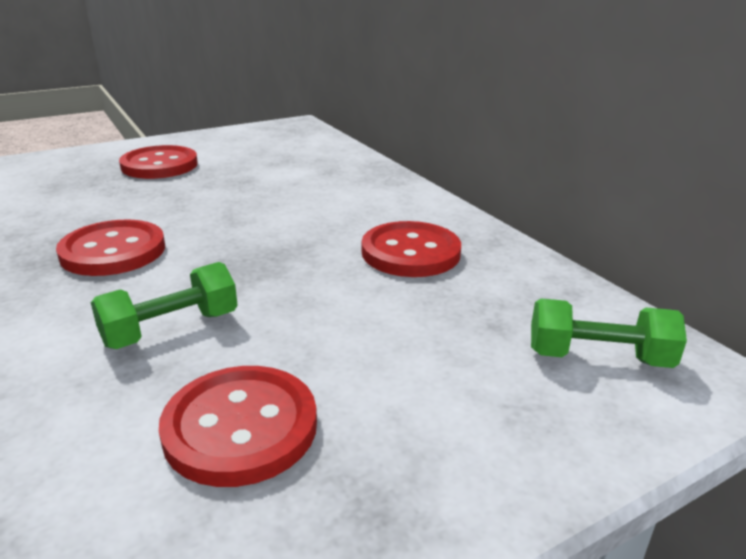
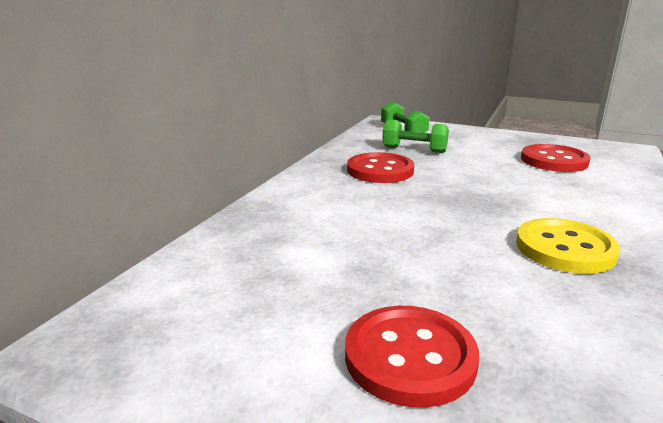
camera: 125 degrees left, 5 degrees down
(113, 251) = (565, 248): red button -> yellow button
(171, 329) = (557, 192): green dumbbell -> green dumbbell (414, 150)

